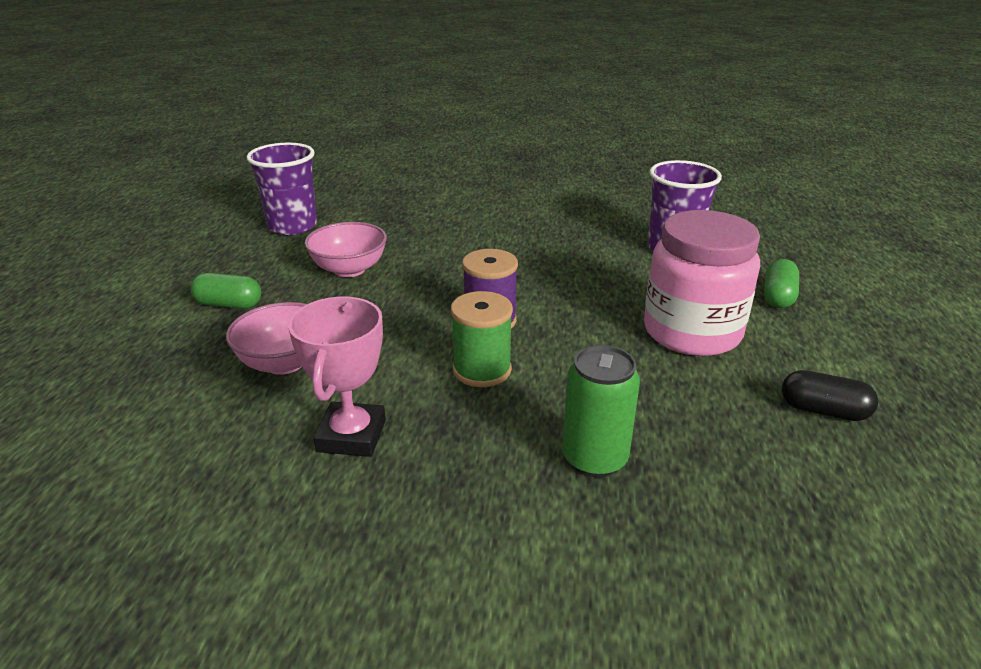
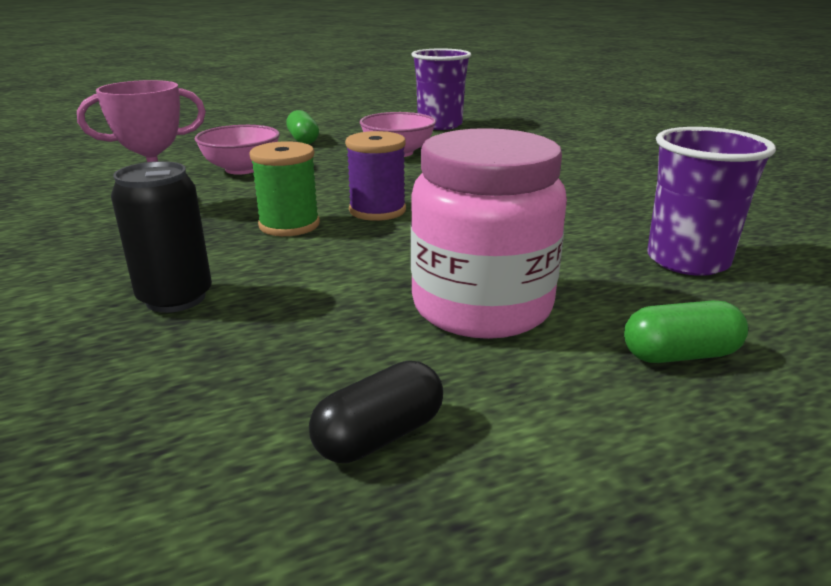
camera: 60 degrees right, 5 degrees down
(594, 458) = (175, 298): green can -> black can
(823, 410) = (379, 436): black capsule -> black capsule turned 60 degrees clockwise

